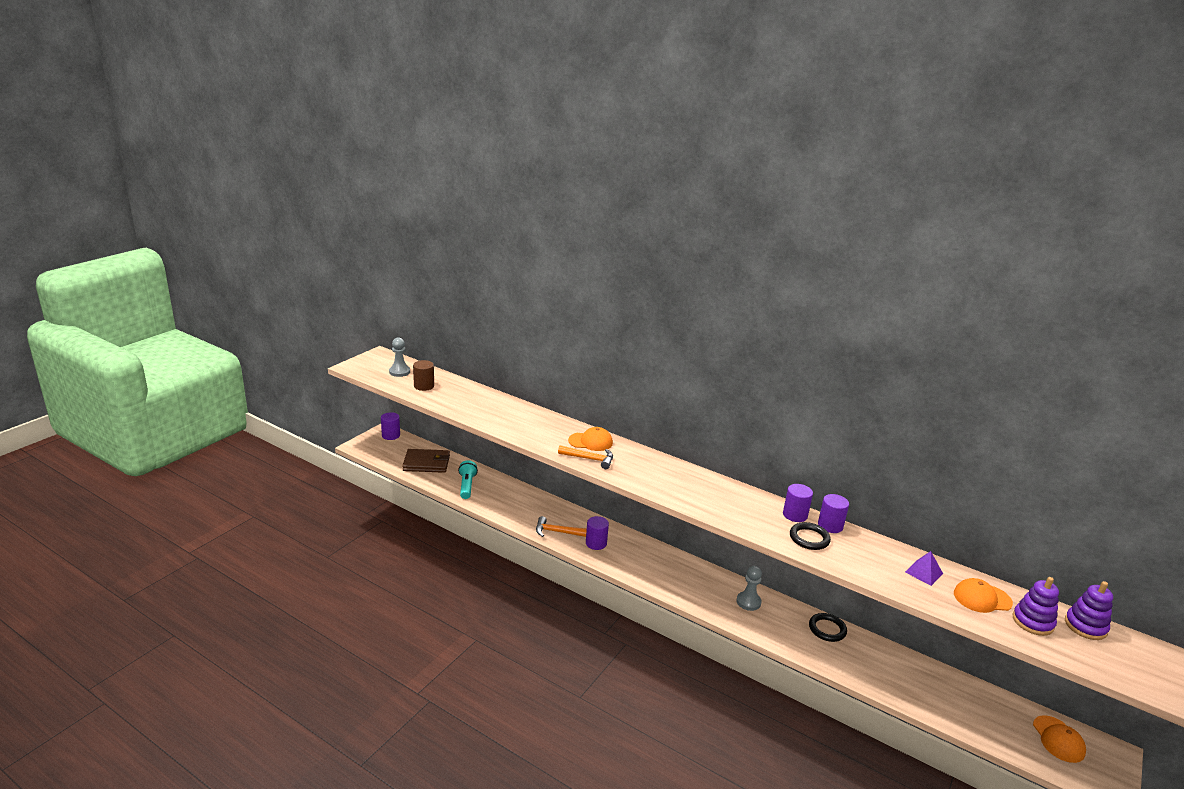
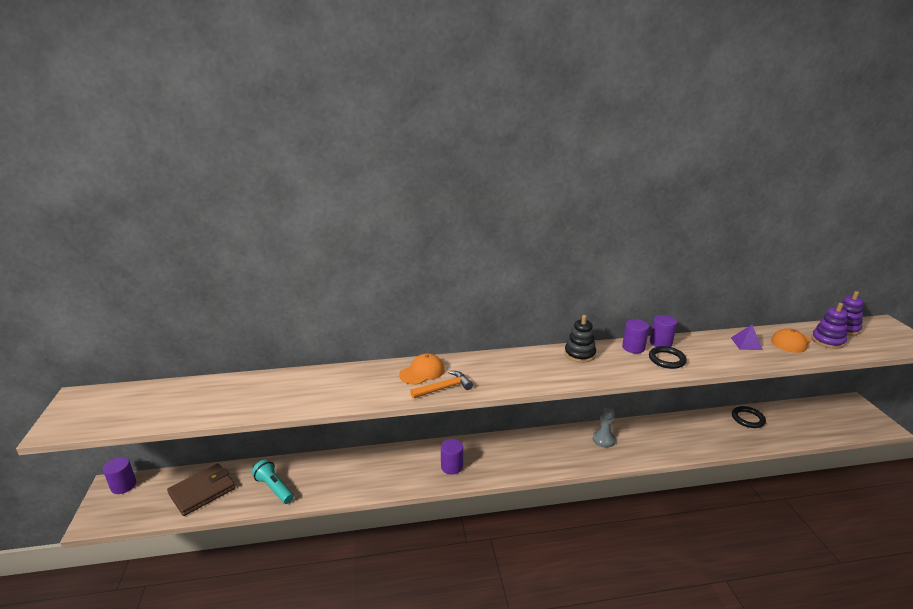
camera: 40 degrees left, 0 degrees up
(399, 372) = (129, 404): grey pawn -> none
(424, 386) = (181, 405): brown cylinder -> none
(557, 532) = (409, 478): orange hammer -> none
(735, 494) = (579, 354): none -> black stacking toy
(827, 629) = (665, 426): black ring -> black ring (748, 419)
(1058, 739) = (832, 413): orange cap -> none

